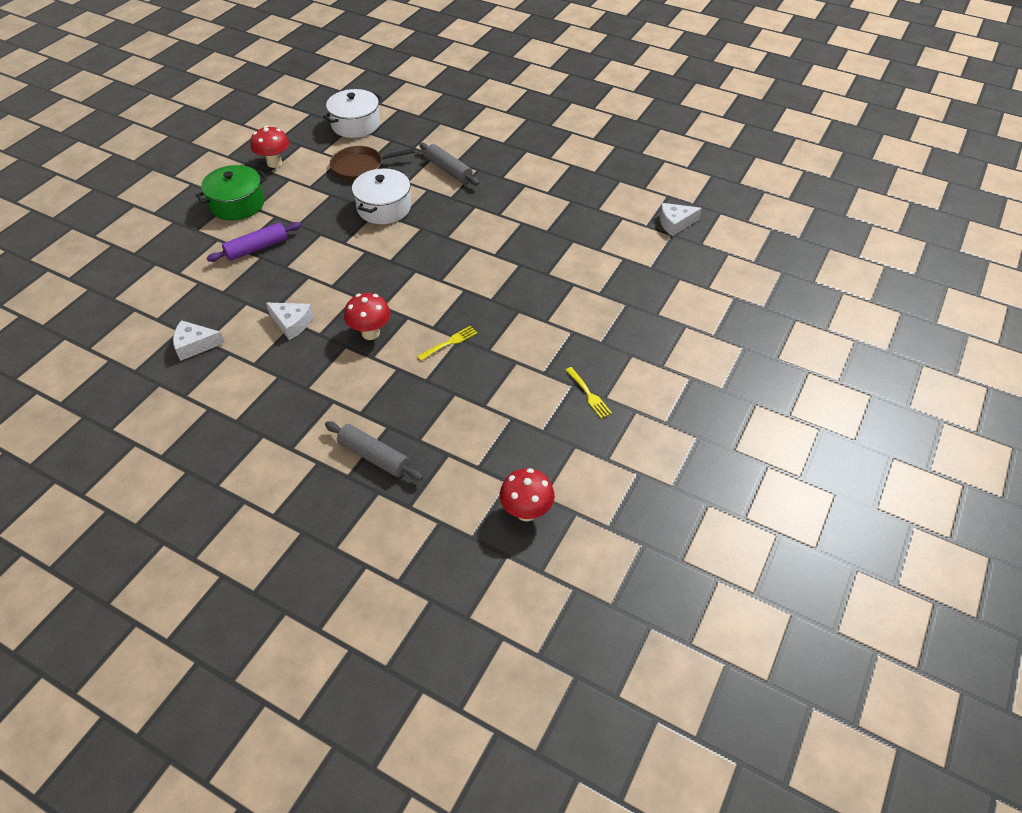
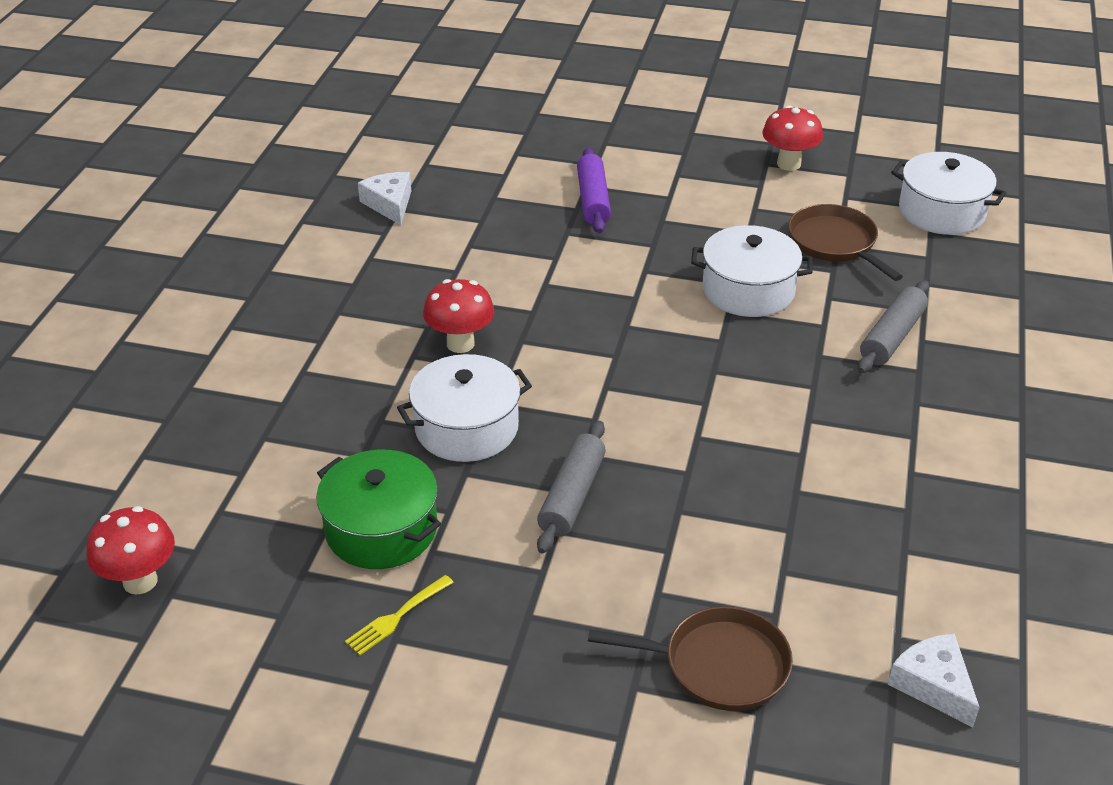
camera: 75 degrees right, 10 degrees down
(237, 204) = (676, 159): green pot -> green pot (381, 529)
(257, 248) = (593, 200): purple rolling pin -> purple rolling pin turned 45 degrees clockwise
(292, 323) = (455, 269): white cheese -> none
(374, 457) = (225, 403): grey rolling pin -> grey rolling pin (571, 496)
(449, 343) = (466, 428): yellow fork -> white pot
(649, 283) = (719, 665): none -> brown pan

